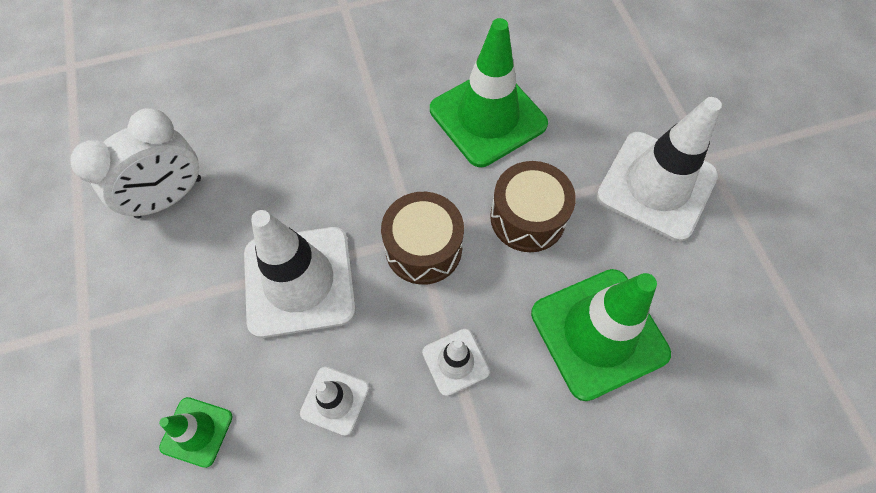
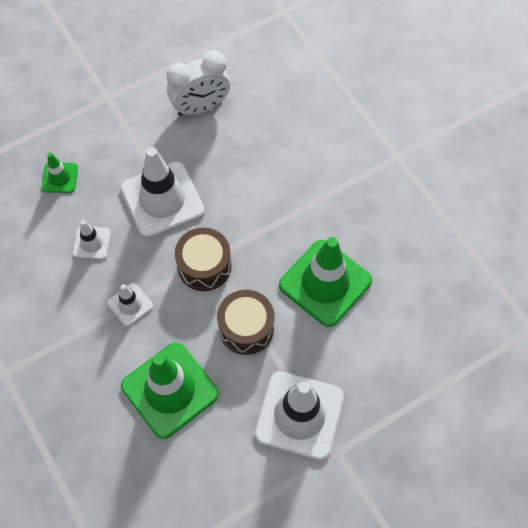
camera: 75 degrees right, 0 degrees up
(169, 197) = (201, 107): white clock -> white clock turned 60 degrees counterclockwise

